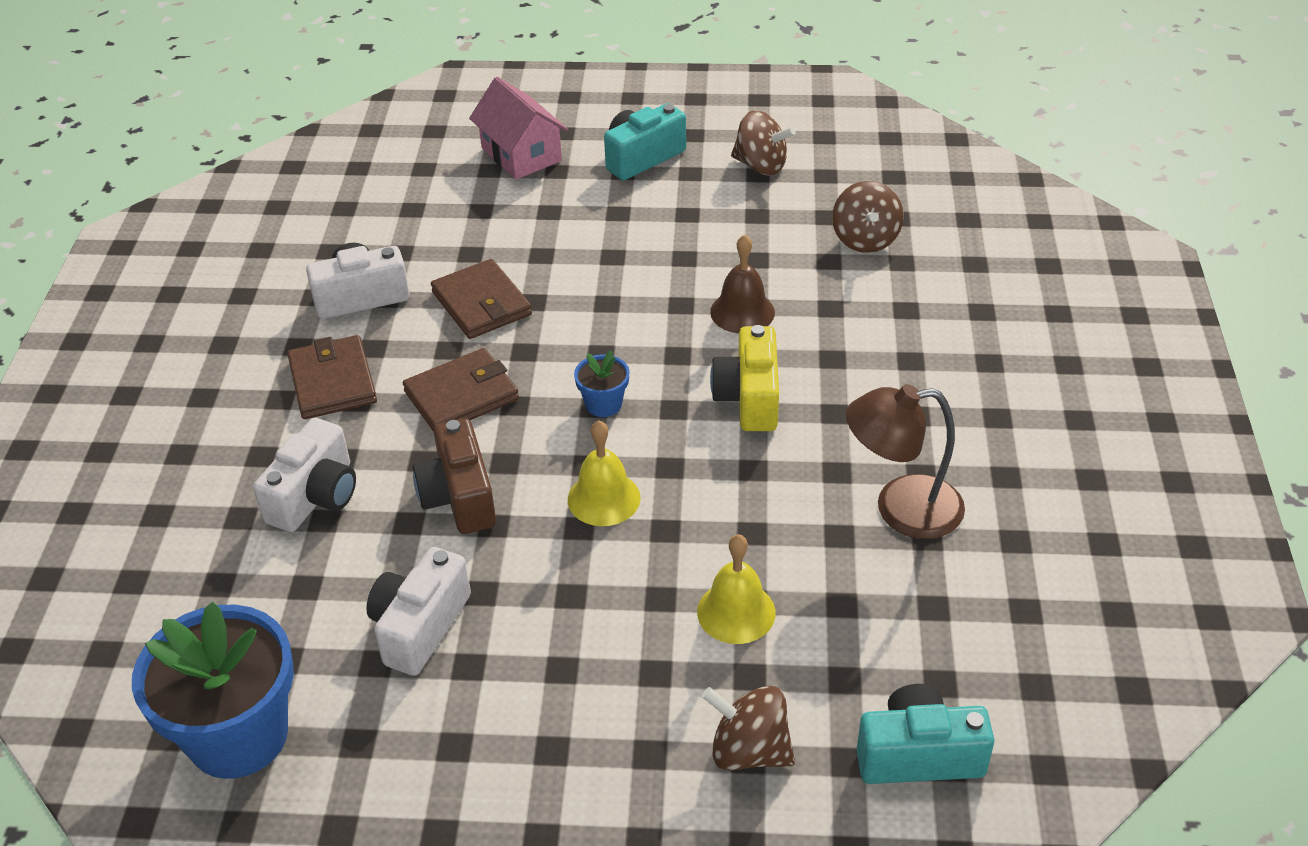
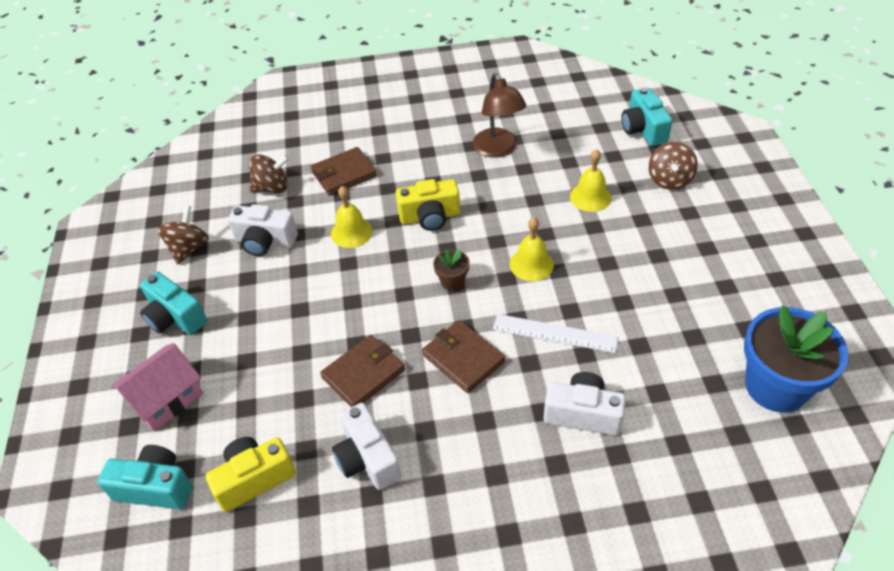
camera: 100 degrees left, 5 degrees up
(332, 382) = (469, 444): brown wallet -> brown wallet (344, 174)
(383, 214) = (254, 479): none -> yellow camera
(412, 151) = (155, 487): none -> turquoise camera
(420, 627) = (660, 323): white camera -> white camera (265, 242)
(459, 497) = (555, 333): brown camera -> white ruler
(603, 404) = (452, 281): blue flower pot -> brown flower pot
(742, 312) = (351, 232): brown bell -> yellow bell

